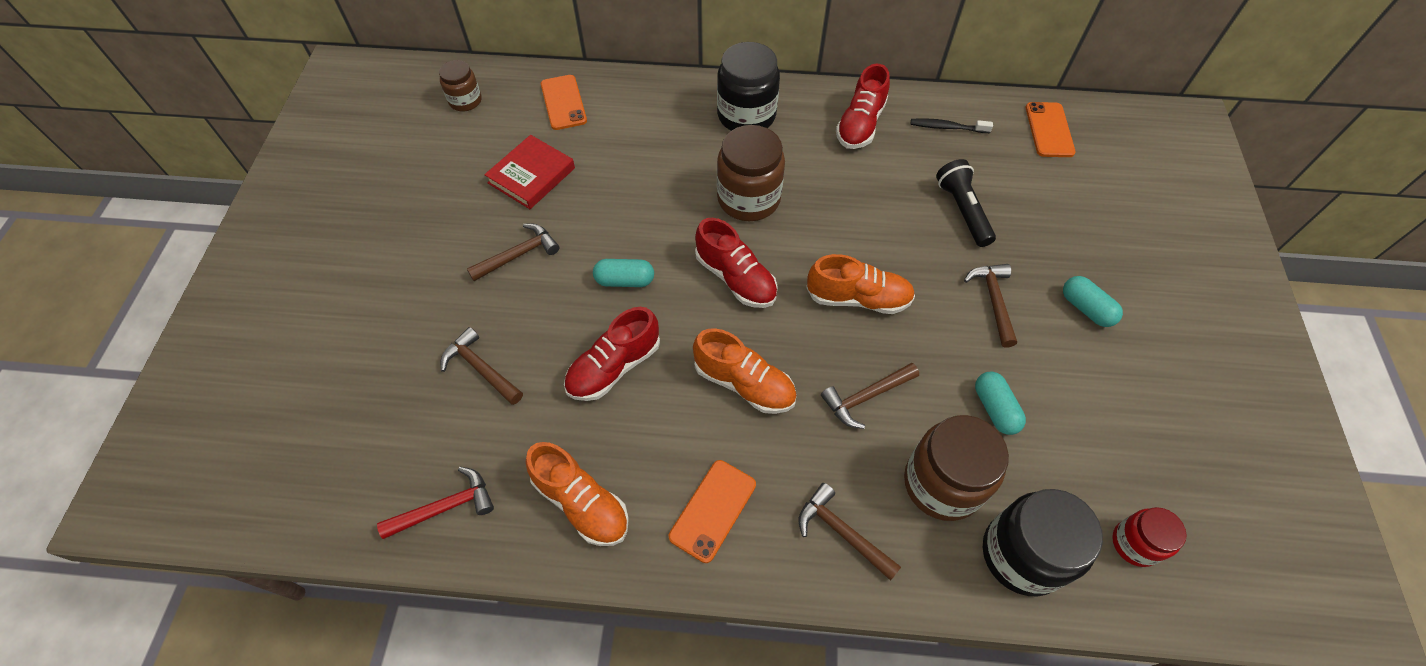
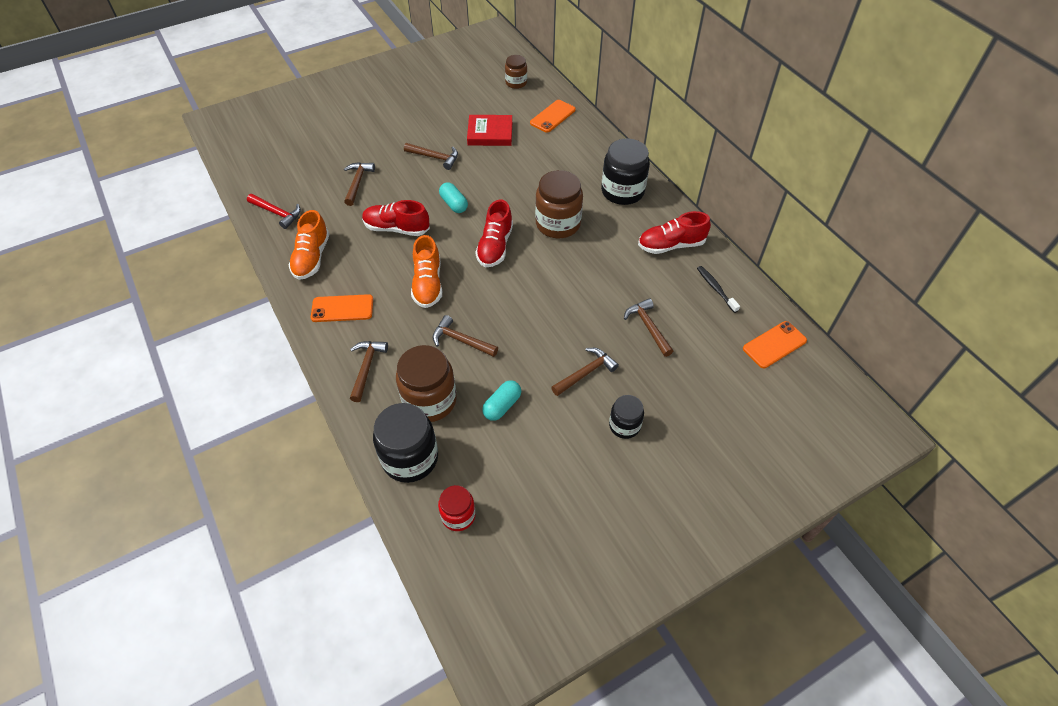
camera: 55 degrees right, 5 degrees down
(858, 298) = (528, 306): orange shoe -> none
(962, 210) = (648, 327): black flashlight -> brown hammer
(1086, 308) = (624, 425): turquoise capsule -> black jar

